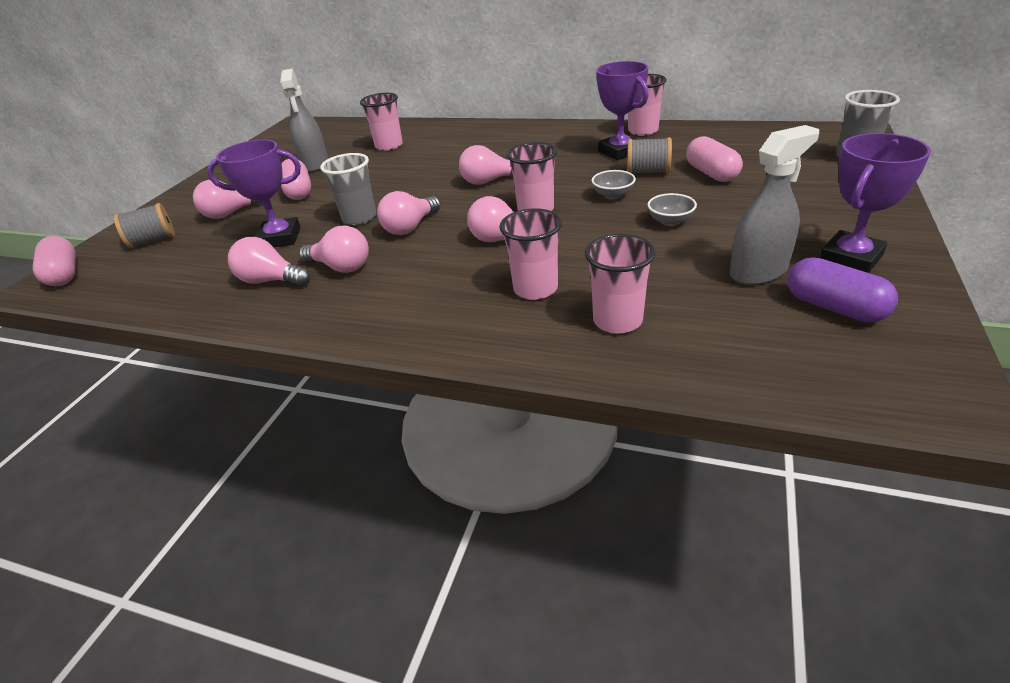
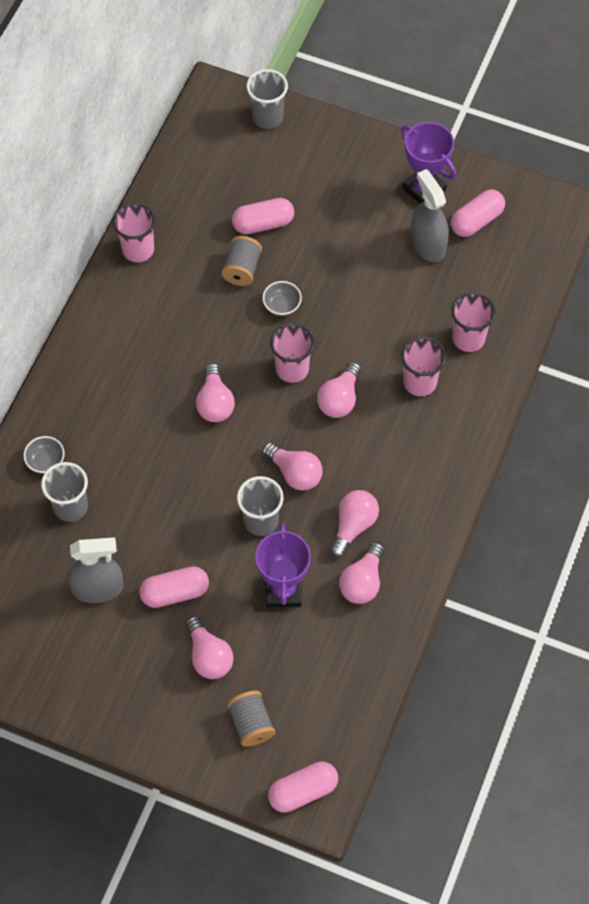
camera: 90 degrees left, 25 degrees up
(389, 146) = (70, 507): pink cup -> grey cup
(620, 152) = (185, 281): purple trophy -> none
(670, 221) = (342, 276): grey bowl -> grey bowl (46, 461)
(834, 307) = (476, 221): purple capsule -> pink capsule

